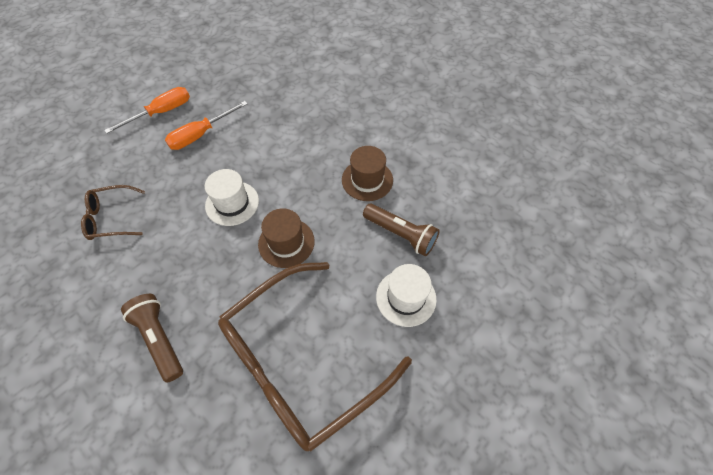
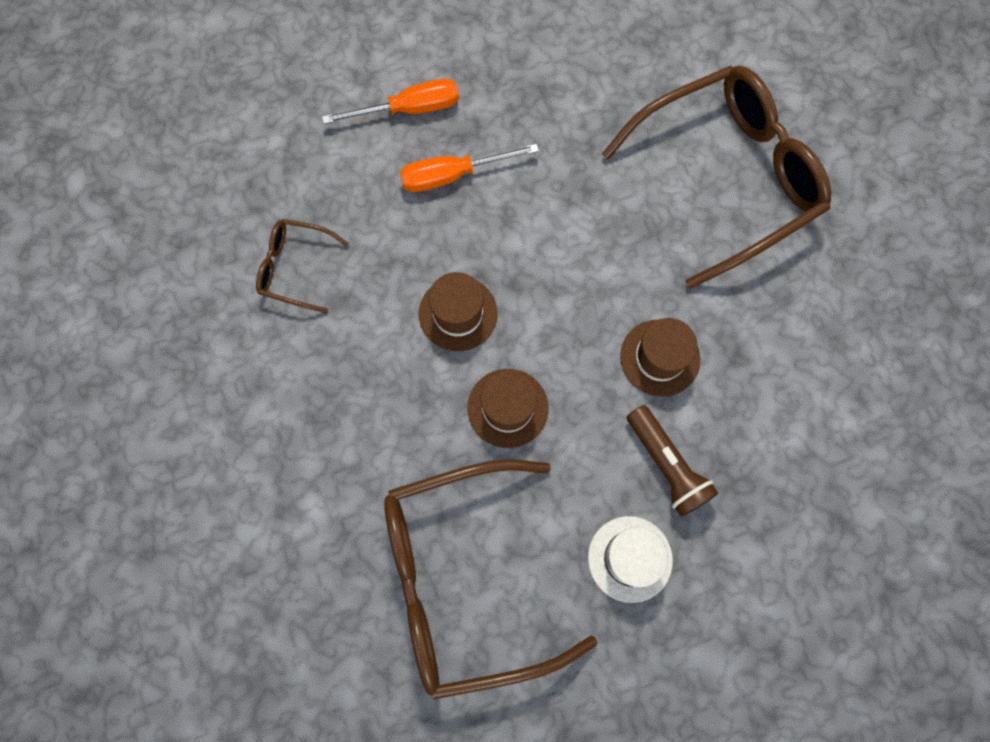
camera: 25 degrees right, 15 degrees up
(160, 339) = (308, 472): brown flashlight -> none
(232, 203) = (458, 313): white hat -> brown hat
(360, 84) = (727, 177): none -> brown glasses

